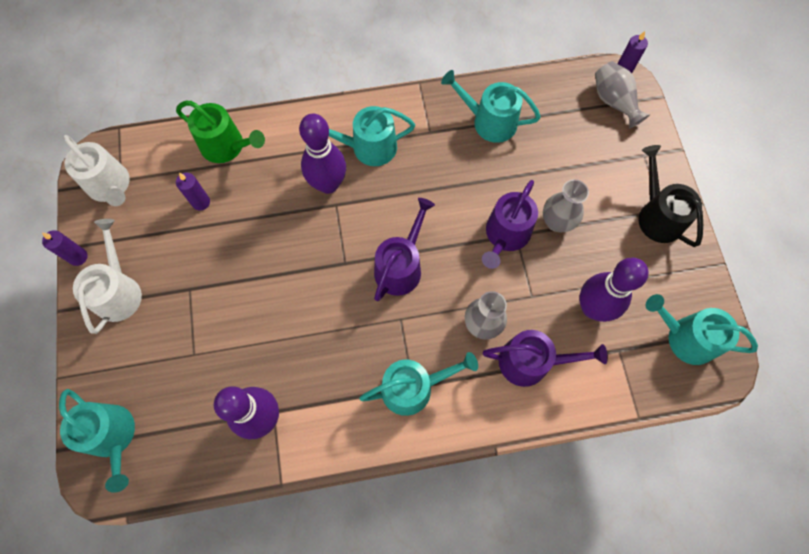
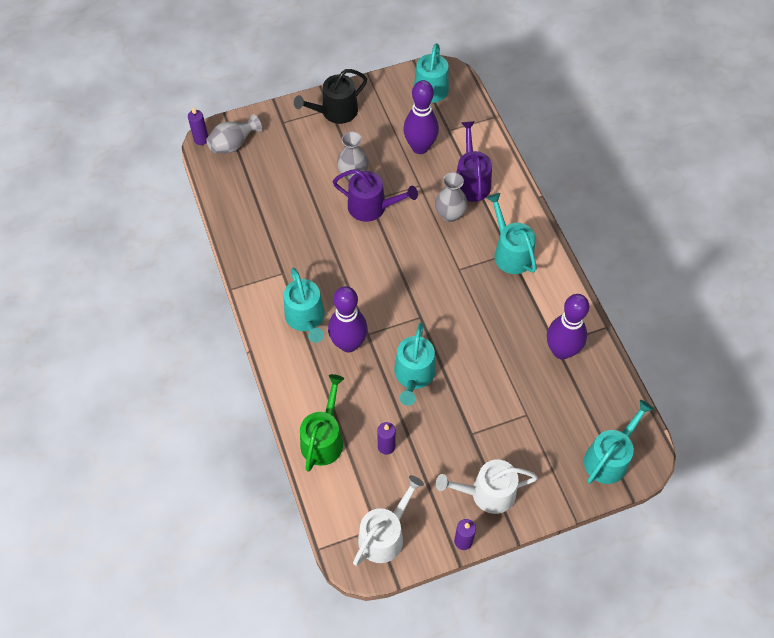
camera: 100 degrees left, 10 degrees down
(400, 267) = (414, 276): purple watering can -> none
(489, 121) = (265, 230): turquoise watering can -> turquoise watering can (413, 375)

